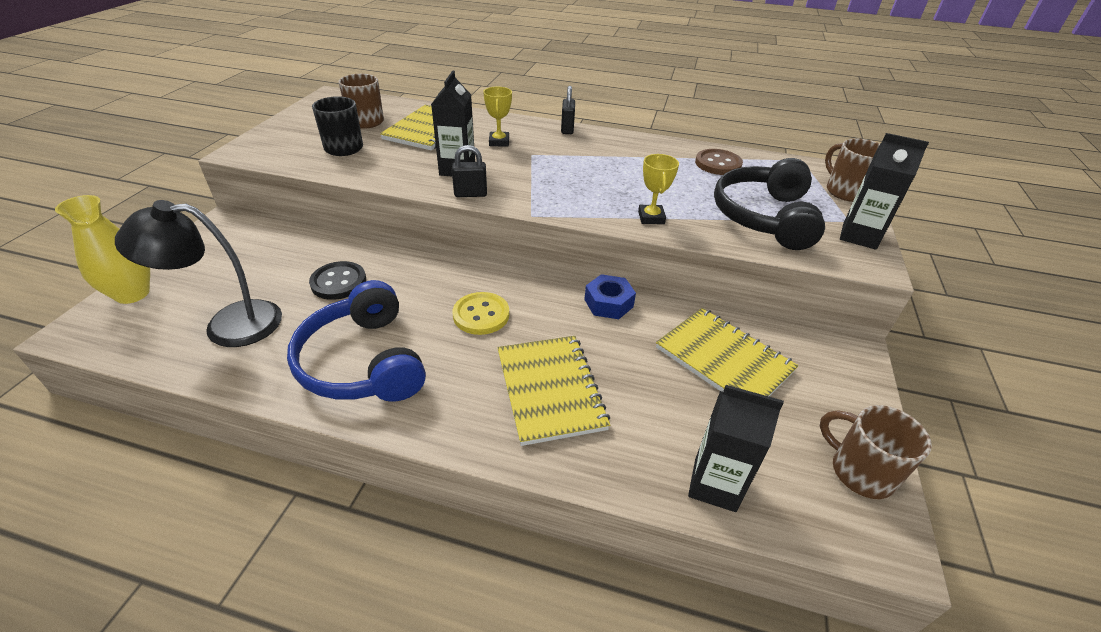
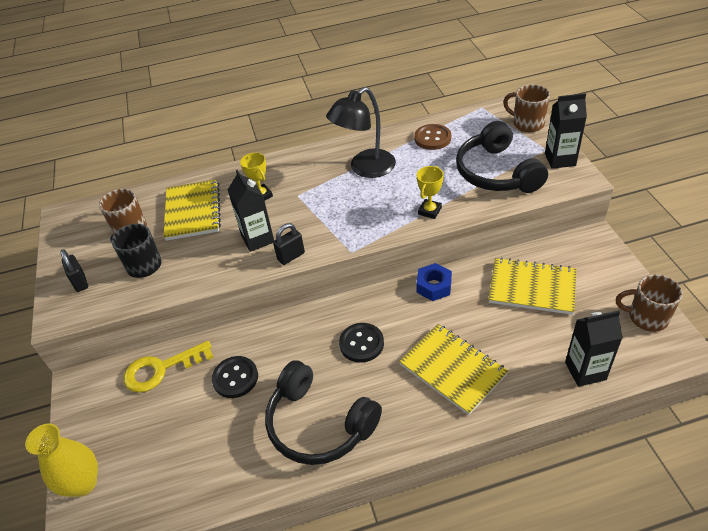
camera: 25 degrees left, 5 degrees up
(228, 324) = (192, 458): black lamp -> black lamp (365, 168)
(291, 244) = (161, 369): none -> yellow key
(363, 362) = (319, 424): blue headphones -> black headphones
(481, 315) = (361, 343): yellow button -> black button
(567, 129) = (300, 156): black padlock -> black padlock (80, 282)
(651, 217) = (429, 211): yellow trophy -> yellow trophy turned 60 degrees clockwise

